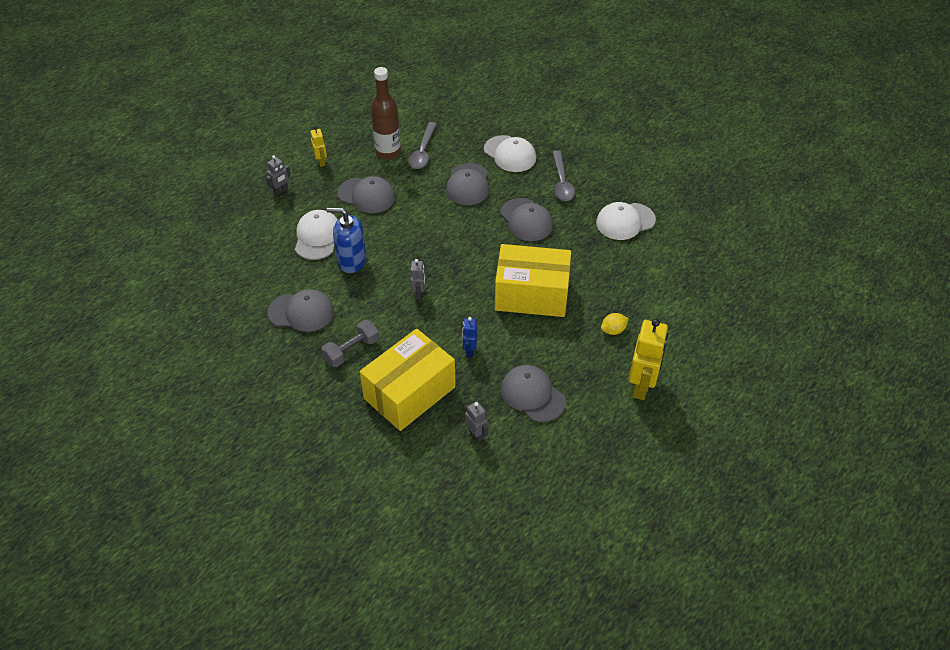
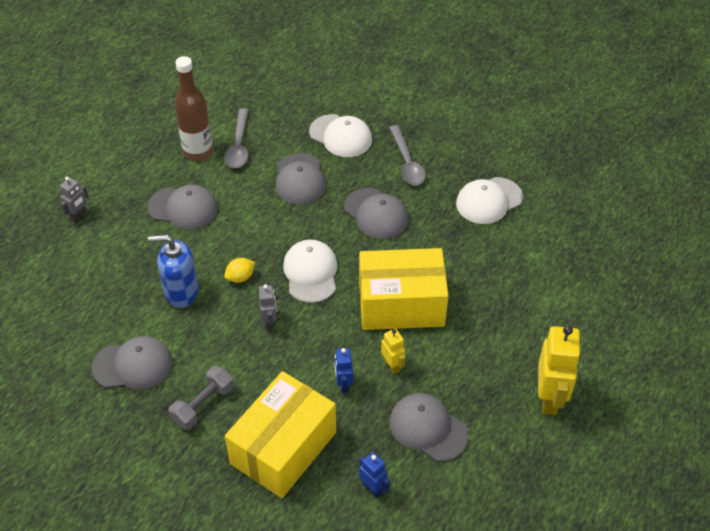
camera: 10 degrees left, 0 degrees up
(317, 237) = (134, 268): white cap -> white cap (311, 273)
(321, 162) = (120, 173): yellow robot -> yellow robot (392, 366)
(476, 435) = (373, 488): grey robot -> blue robot
(613, 330) = (503, 335): yellow lemon -> yellow lemon (240, 277)

